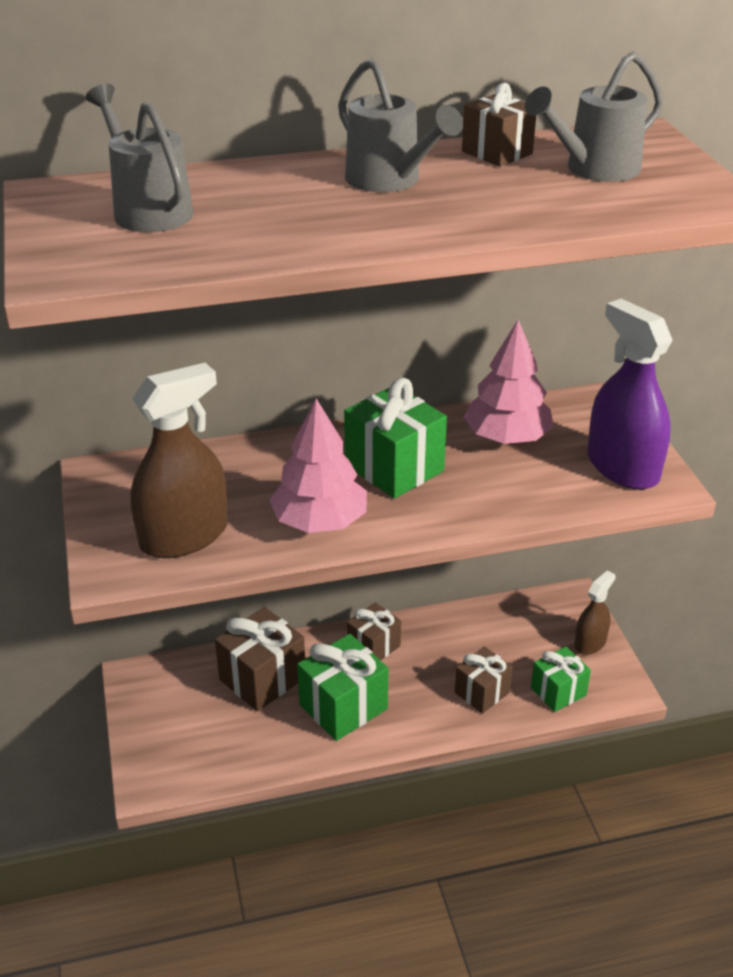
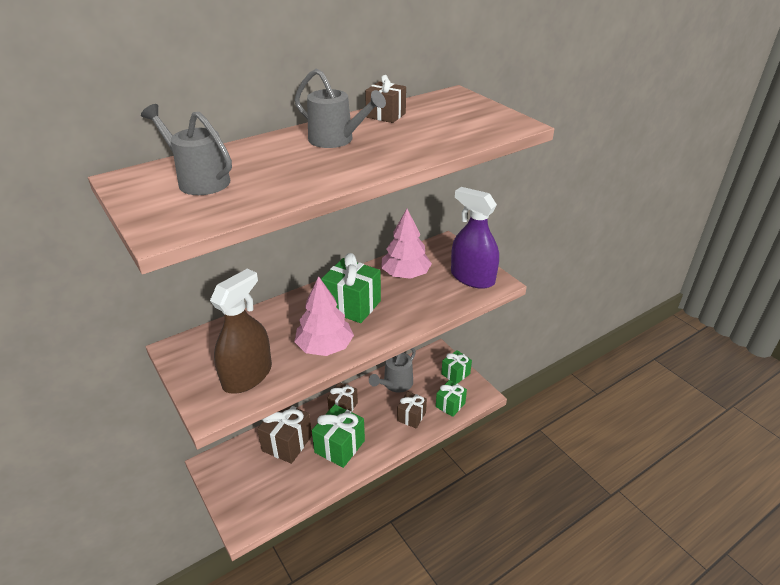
camera: 20 degrees left, 0 degrees up
(590, 643) = (455, 374): brown spray bottle -> green gift
(593, 170) = (443, 117): grey watering can -> grey watering can (395, 384)

